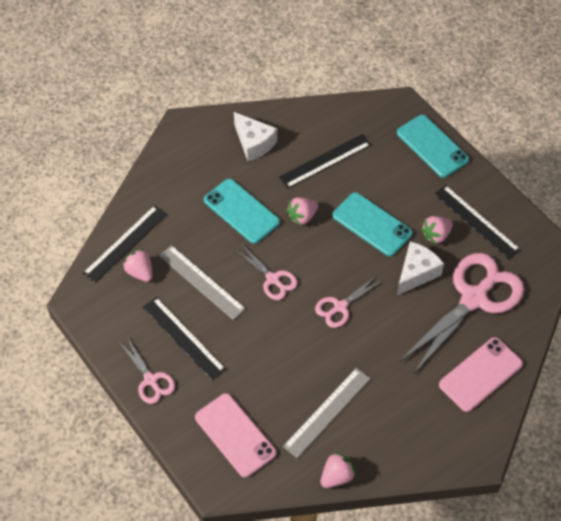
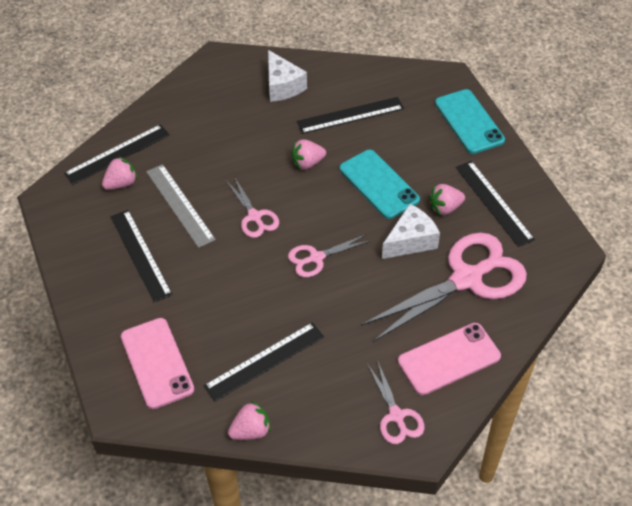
camera: 15 degrees right, 5 degrees down
(140, 272) = (121, 183): pink strawberry -> pink strawberry turned 75 degrees clockwise
(150, 380) = (90, 289): pink scissors -> pink scissors (396, 416)
(241, 211) = (246, 146): turquoise phone -> none
(327, 412) = (264, 361): grey ruler -> black ruler

